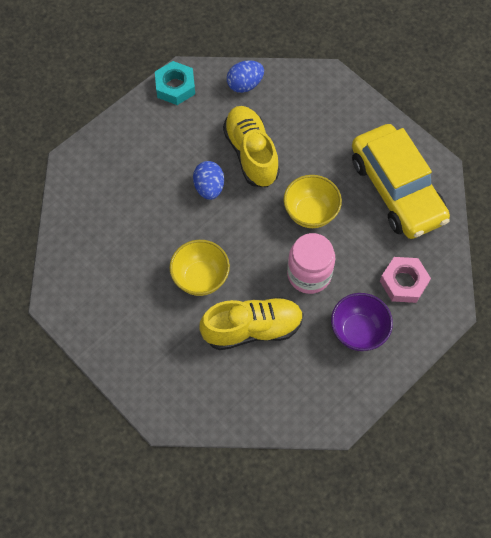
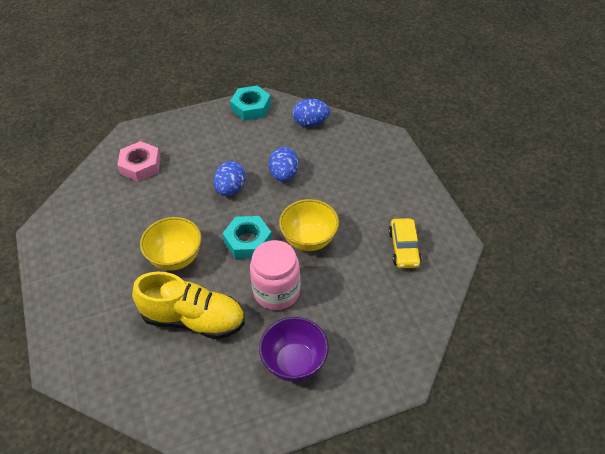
camera: 25 degrees right, 15 degrees down
(251, 153) = (284, 175): yellow shoe -> blue egg
(256, 236) = (248, 241): none -> turquoise nut
(396, 190) = (404, 248): yellow car -> yellow car, size x0.46
(403, 282) = (366, 334): pink nut -> pink nut (140, 165)

